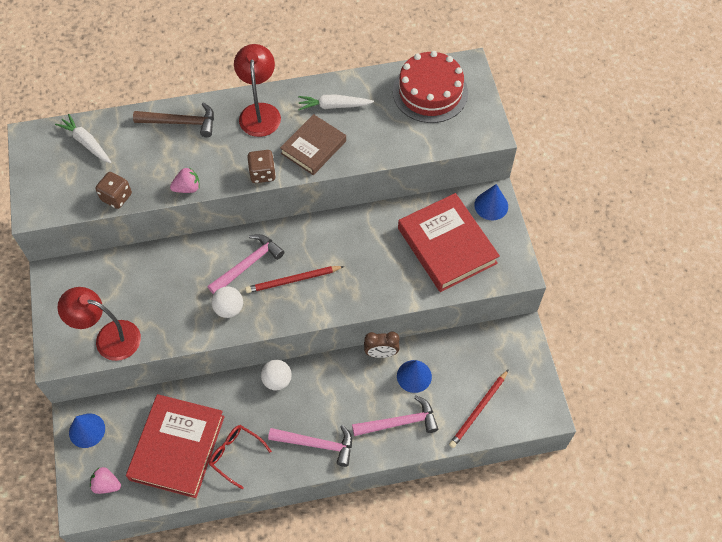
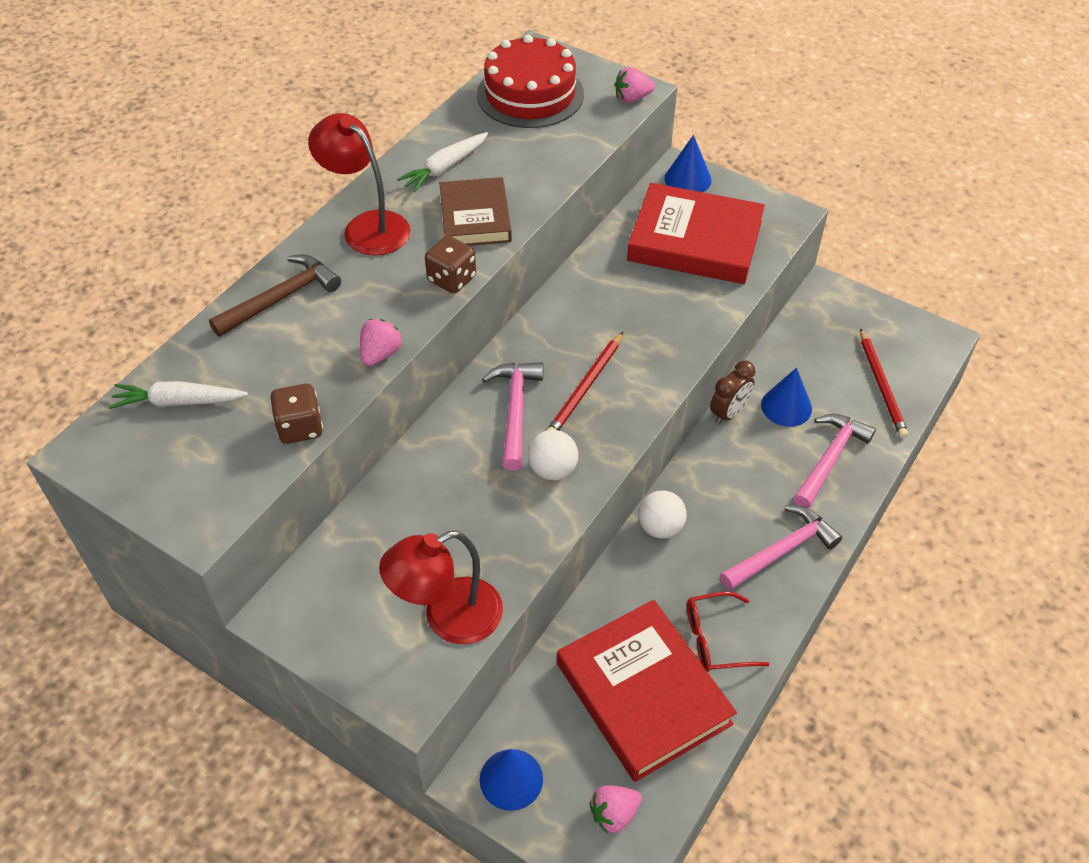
camera: 45 degrees left, 10 degrees down
(481, 136) = (632, 98): none -> pink strawberry

